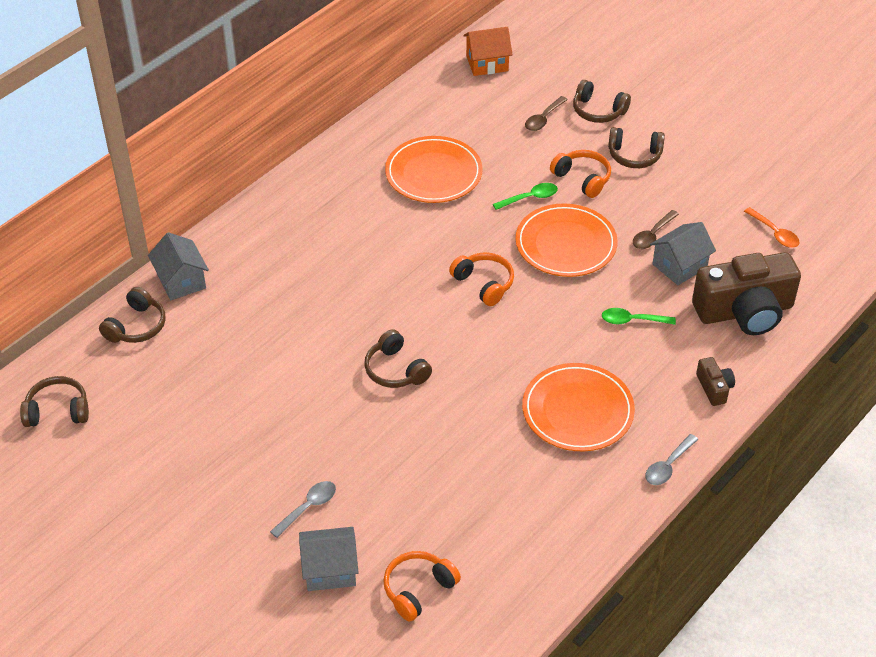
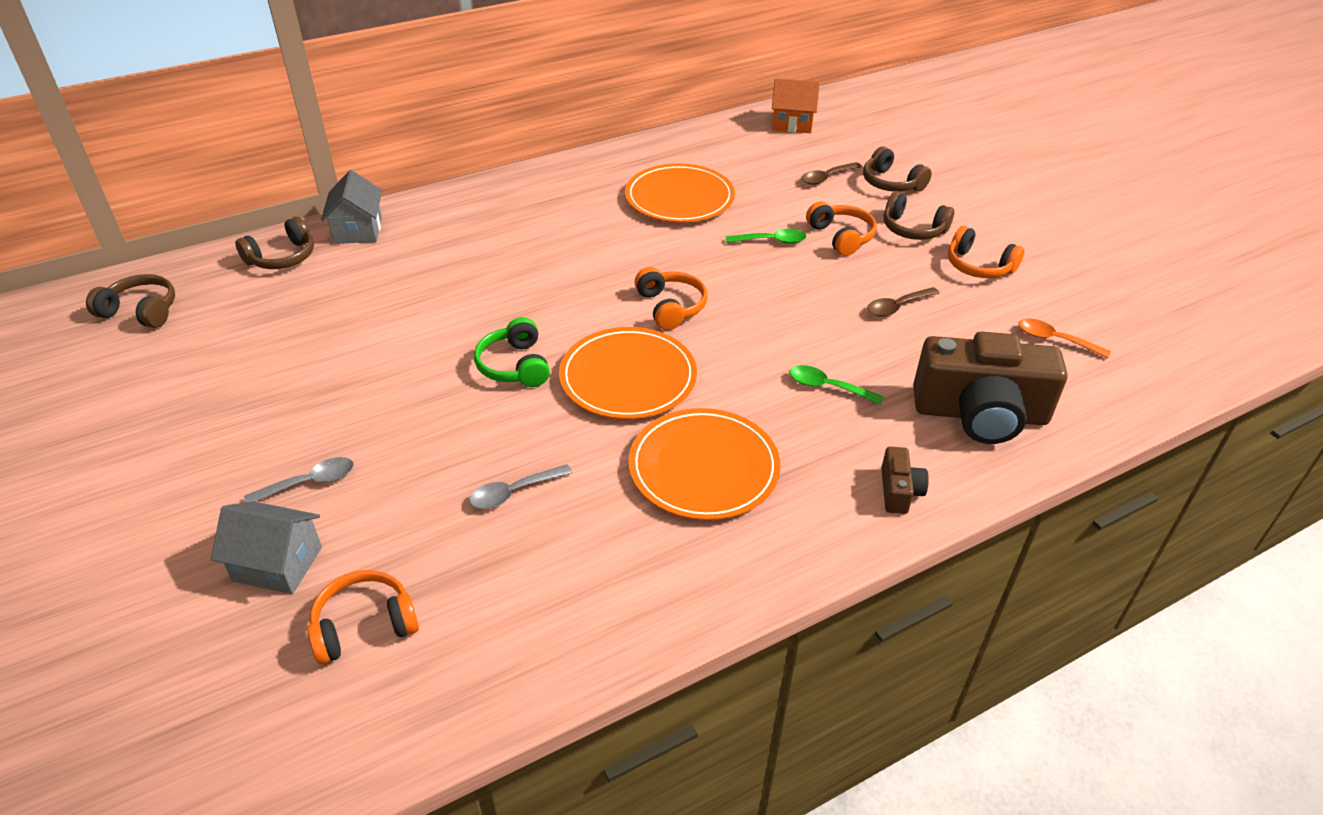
camera: 20 degrees right, 5 degrees down
(395, 370) = (515, 366): brown headphones -> green headphones
(566, 244) = (788, 292): orange plate -> orange plate (628, 377)
(668, 466) = (789, 570): grey spoon -> grey spoon (514, 492)
(679, 266) = (916, 345): grey house -> none
(697, 179) = (978, 266): none -> orange headphones
(774, 233) = (1055, 340): orange spoon -> orange spoon turned 135 degrees clockwise

